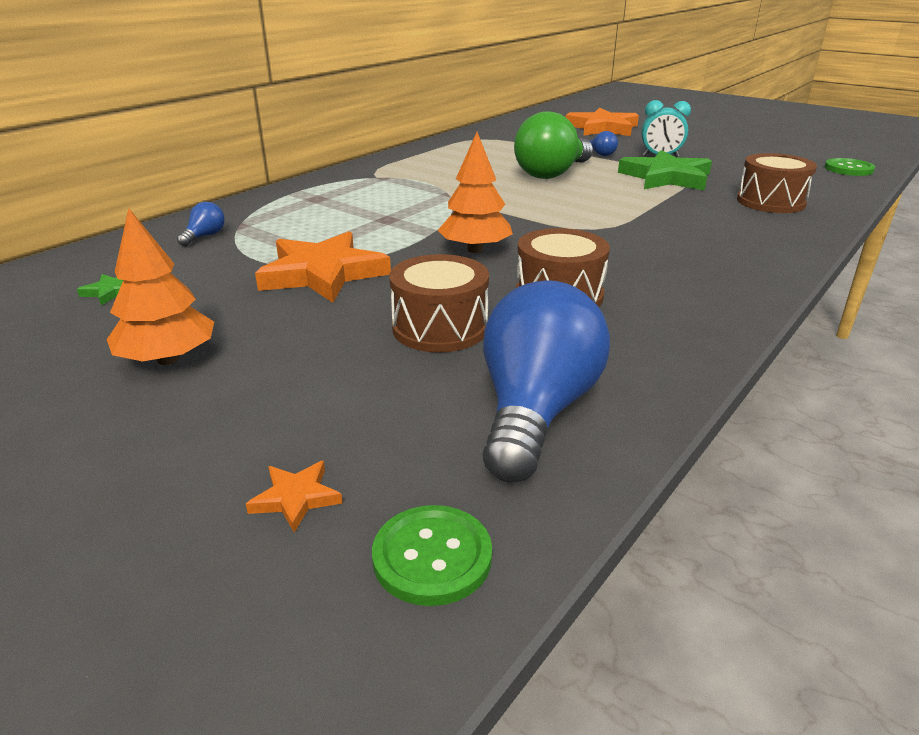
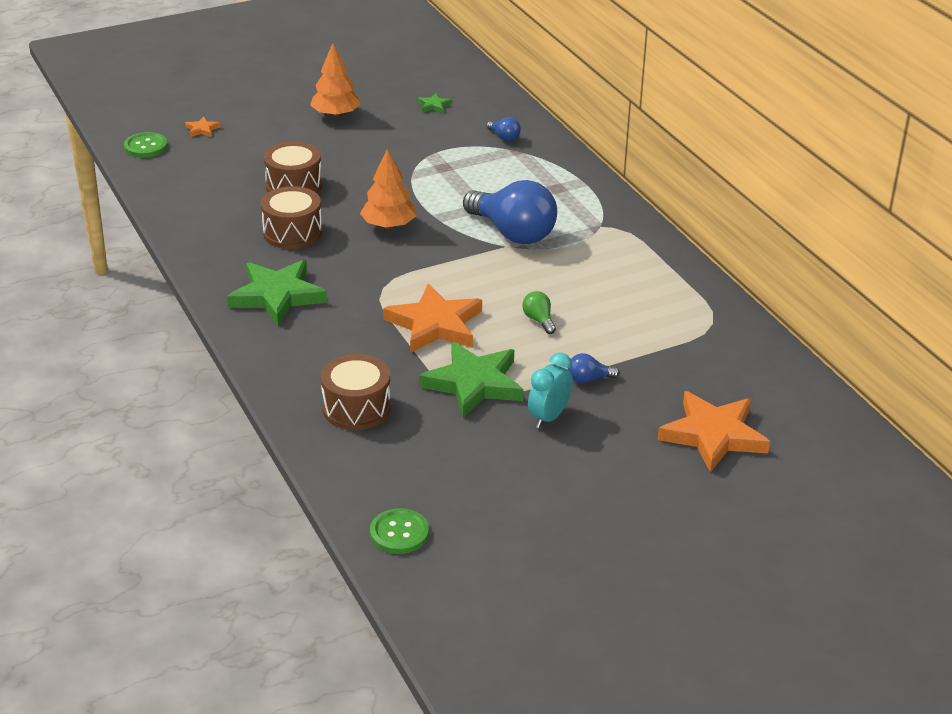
camera: 115 degrees right, 5 degrees up
(323, 273) = (400, 166): orange star -> orange star (435, 325)
(535, 411) = (195, 188): blue light bulb -> blue light bulb (513, 233)
(552, 174) = (539, 320): green light bulb -> green light bulb, size x0.42
(691, 268) = (277, 296): none -> green star

